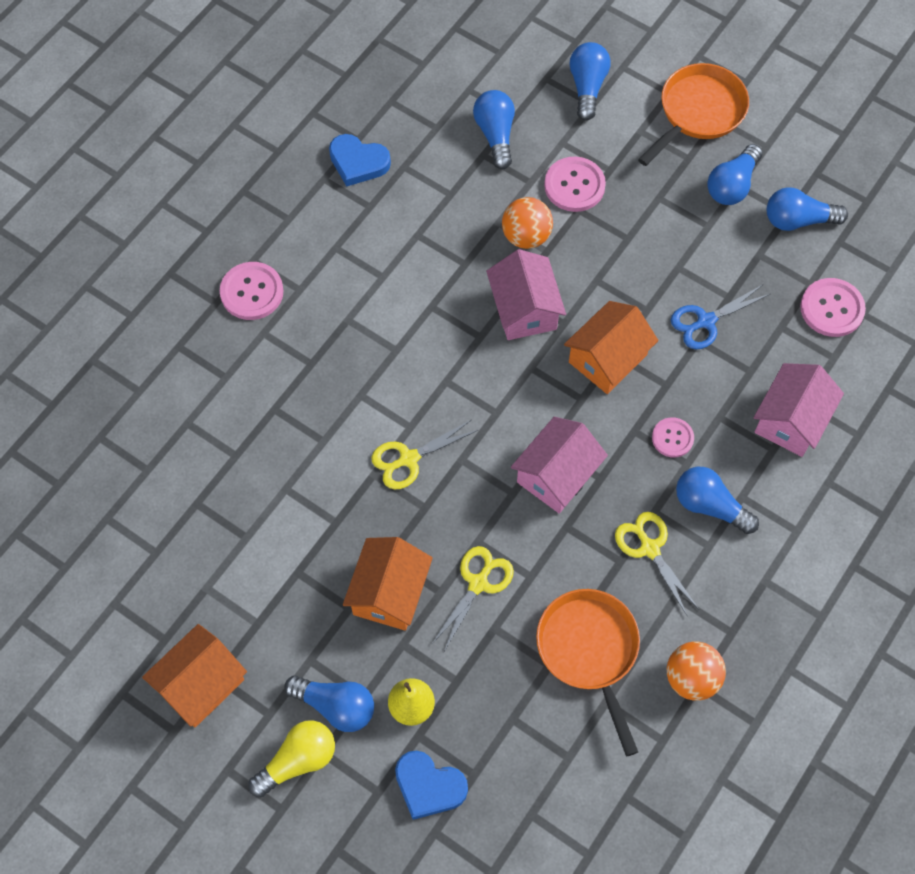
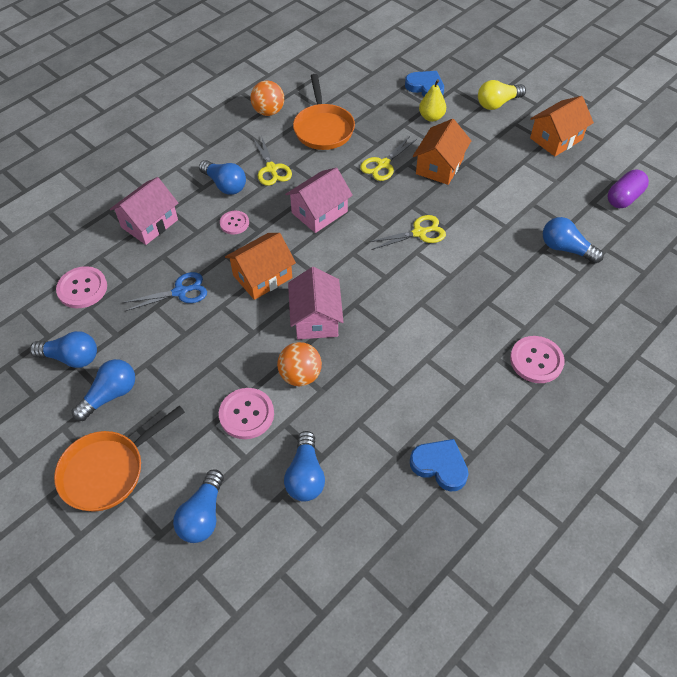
camera: 170 degrees left, 10 degrees down
(107, 568) = (624, 198): none -> purple capsule
(335, 706) = (475, 122): blue light bulb -> blue light bulb (566, 249)

